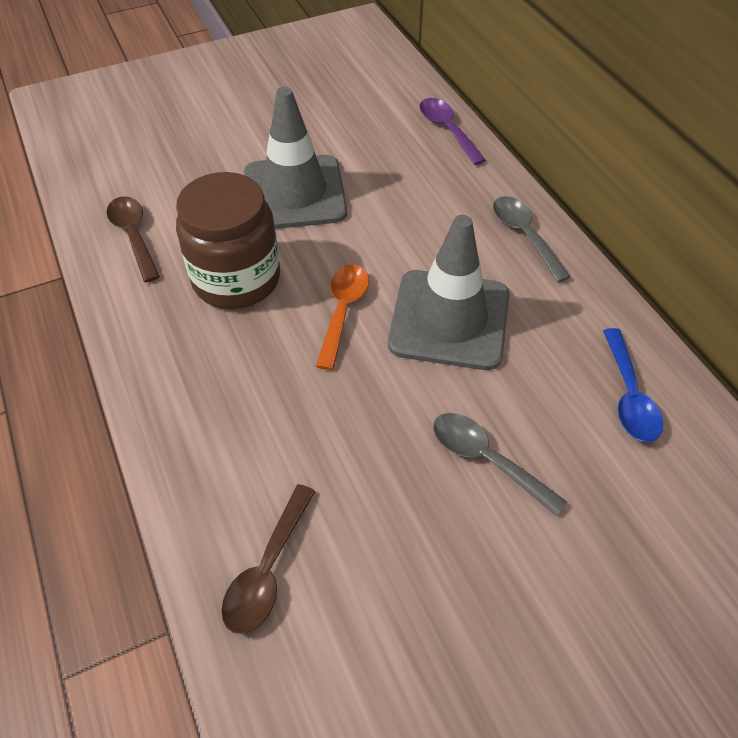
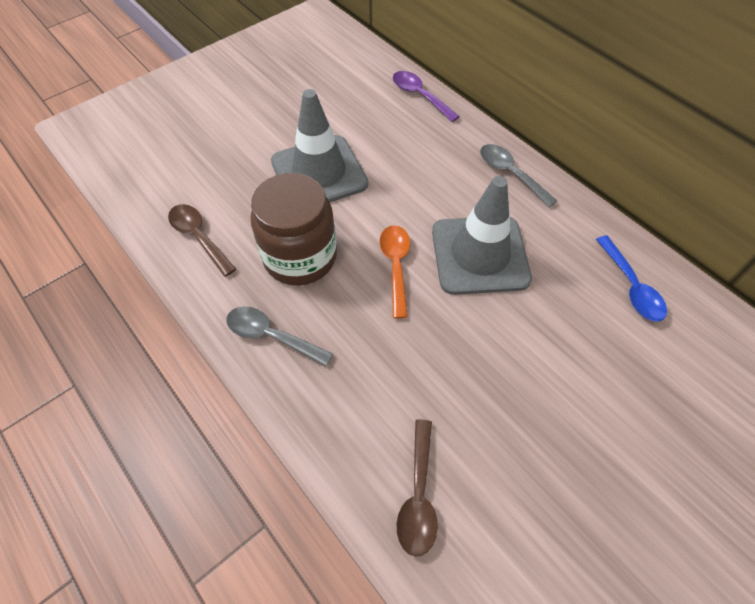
camera: 15 degrees left, 5 degrees up
(486, 459) = (548, 362): grey spoon -> grey spoon (271, 336)

